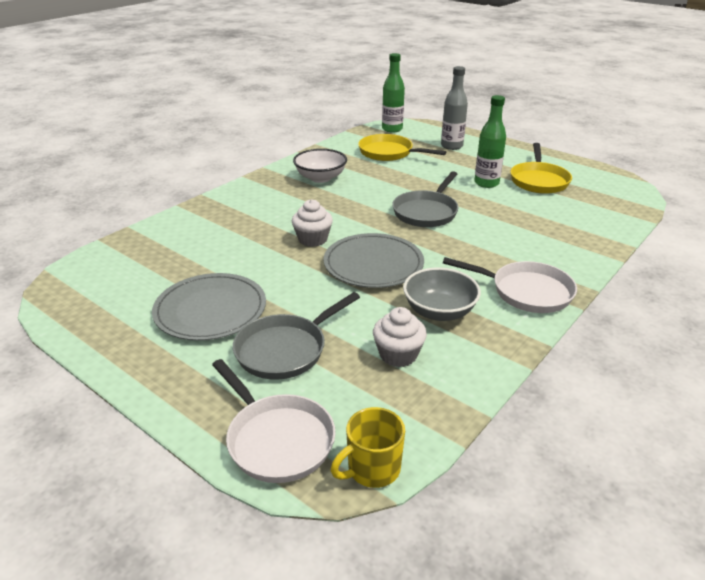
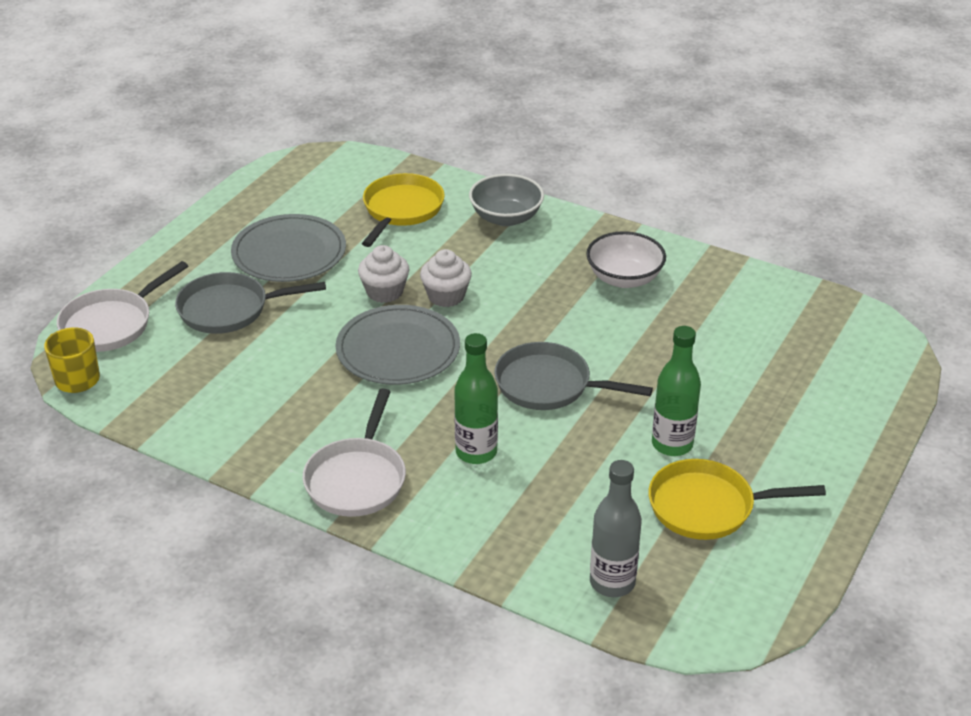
camera: 80 degrees right, 5 degrees up
(285, 350) = (229, 309): grey pan -> grey pan turned 45 degrees counterclockwise
(389, 153) = (747, 333): yellow pan -> yellow pan (401, 210)
(392, 129) = (857, 328): green bottle -> green bottle (476, 452)
(398, 354) = (226, 382): white cupcake -> white cupcake (384, 292)
(439, 311) = (305, 407): grey bowl -> grey bowl (506, 217)
(451, 146) = (813, 401): grey bottle -> grey bottle (612, 582)

